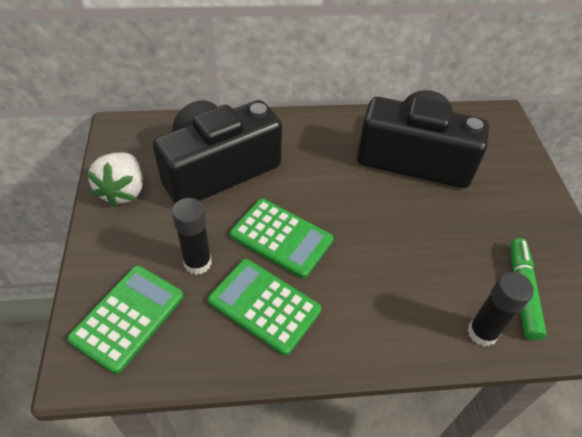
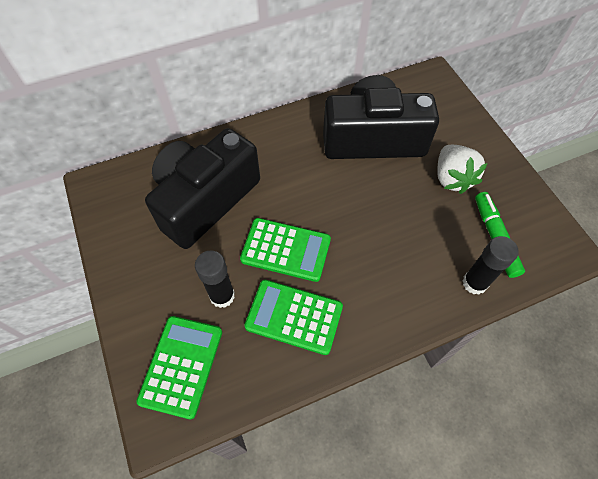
camera: 15 degrees left, 10 degrees up
(123, 191) = (126, 248): white strawberry -> white strawberry (452, 178)

